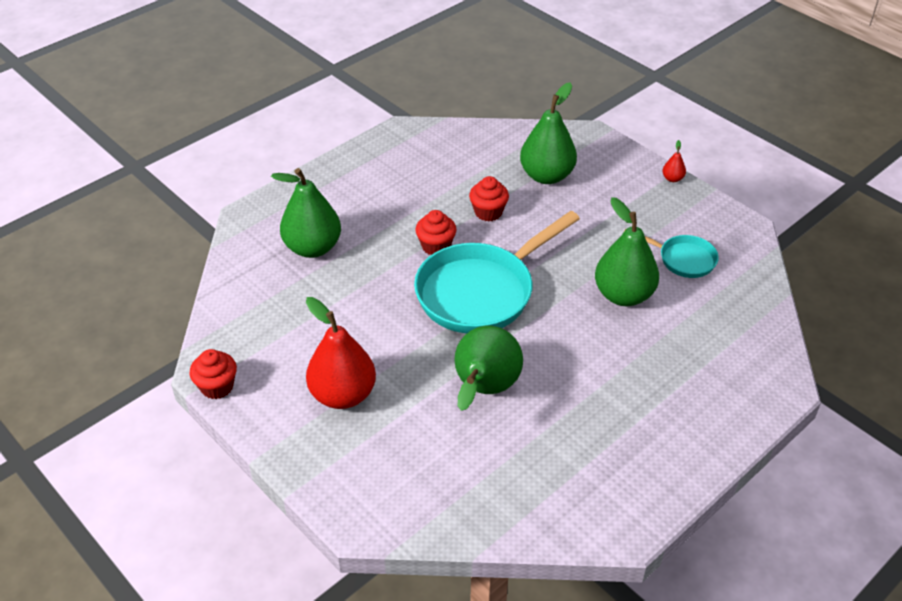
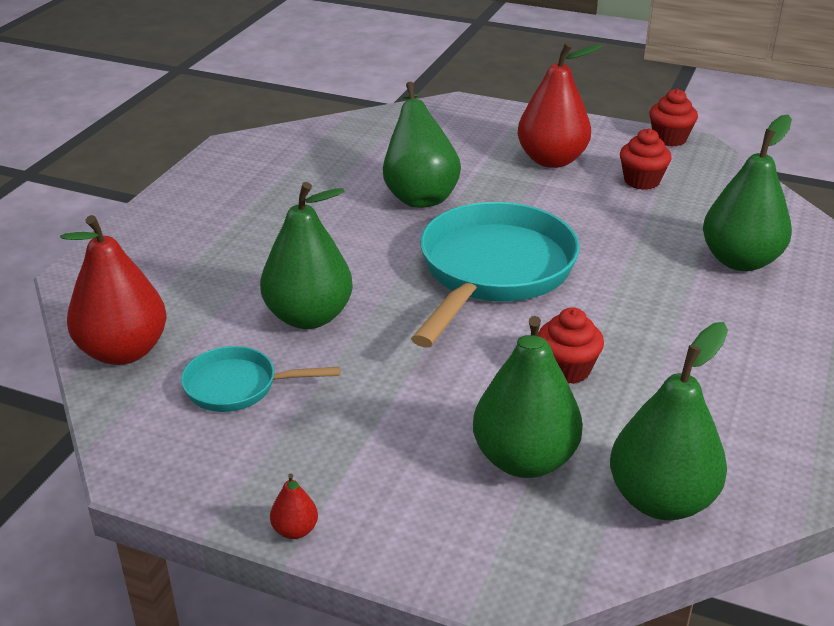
camera: 155 degrees right, 10 degrees down
(436, 246) = (595, 304): red cupcake -> red cupcake (641, 181)
(497, 143) = (661, 500): none -> green pear
(751, 306) = (124, 351): none -> red pear

